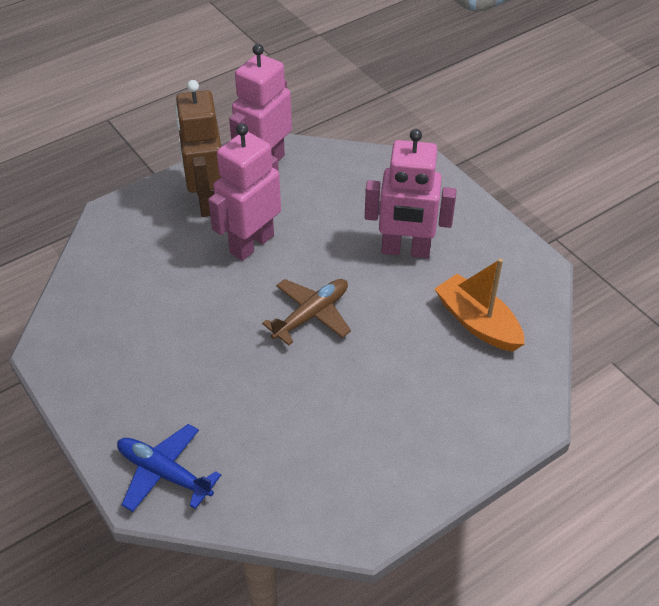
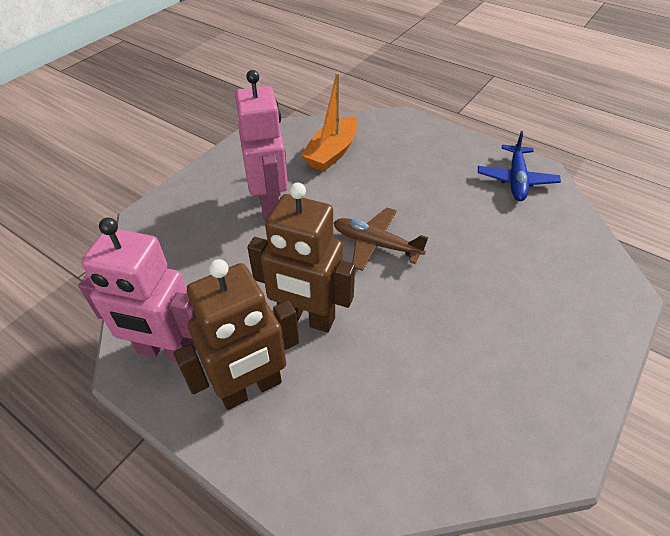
camera: 110 degrees left, 0 degrees up
(164, 473) = (595, 287): blue plane -> blue plane (516, 180)
(251, 244) = (306, 318): pink robot -> brown robot

